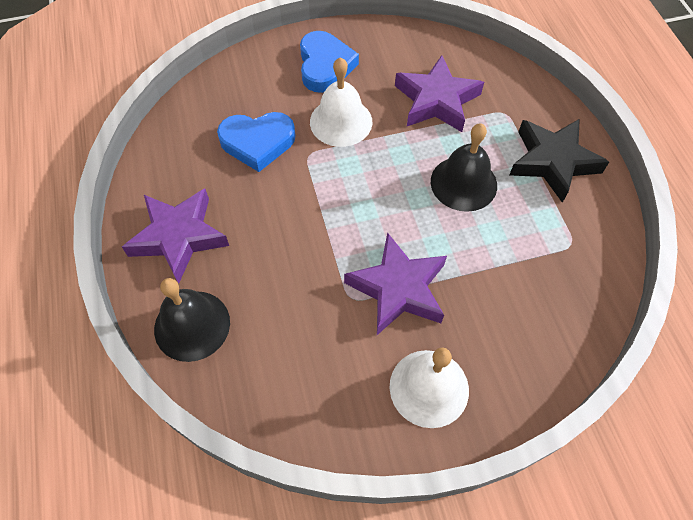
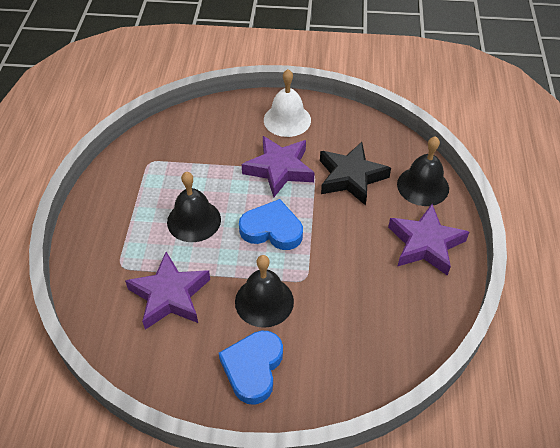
camera: 160 degrees left, 10 degrees down
(257, 142) = (344, 304): blue heart -> blue heart (272, 229)
(341, 121) = (264, 301): white bell -> black bell
(553, 162) = (116, 216): black star -> black star (351, 177)

